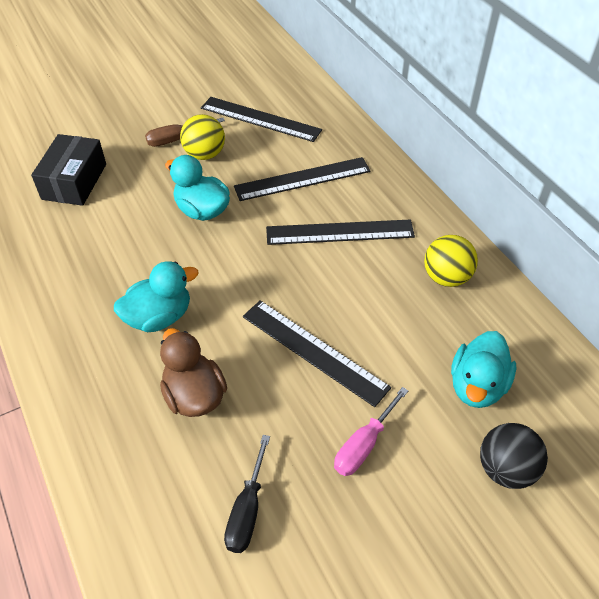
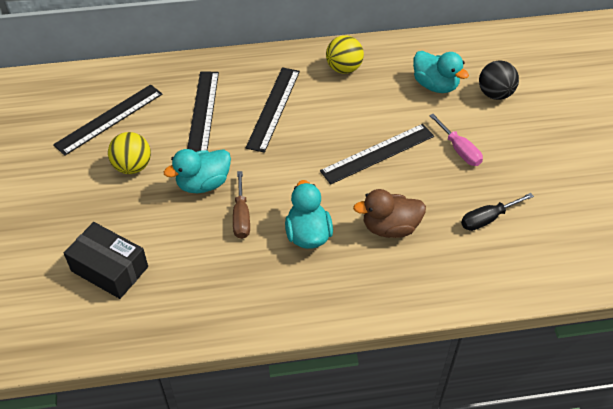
camera: 70 degrees left, 0 degrees up
(177, 139) = (98, 182): brown screwdriver -> brown screwdriver (241, 216)
(247, 510) = (487, 219): black screwdriver -> black screwdriver turned 120 degrees clockwise

